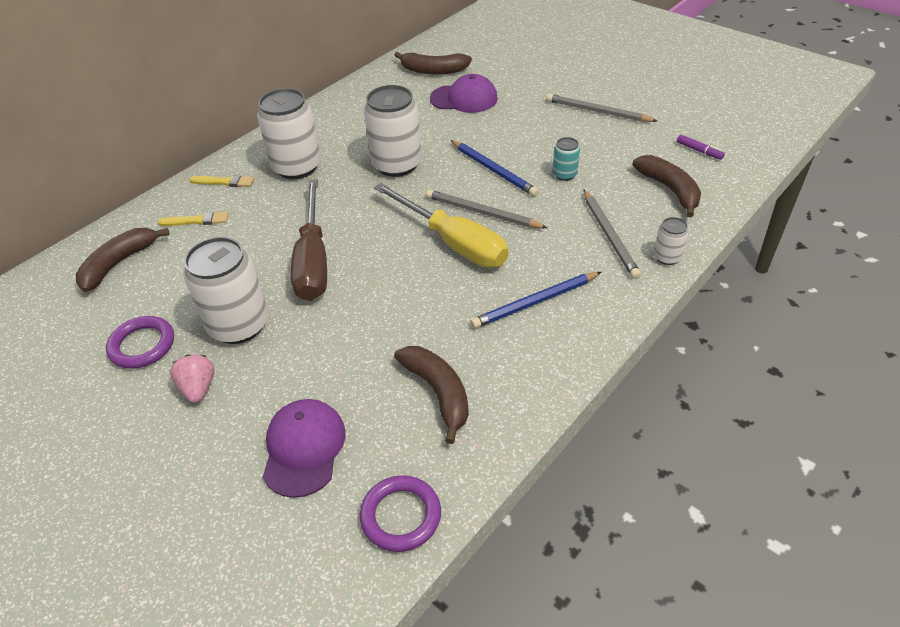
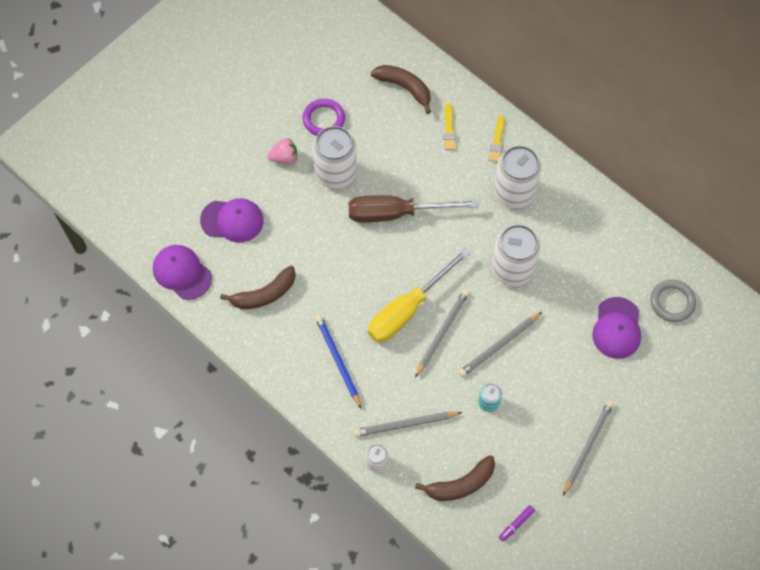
camera: 90 degrees right, 20 degrees up
(401, 516) = (182, 273): purple ring -> purple cap
(433, 70) = (672, 302): brown banana -> grey ring
(493, 170) = (499, 346): blue pencil -> grey pencil

